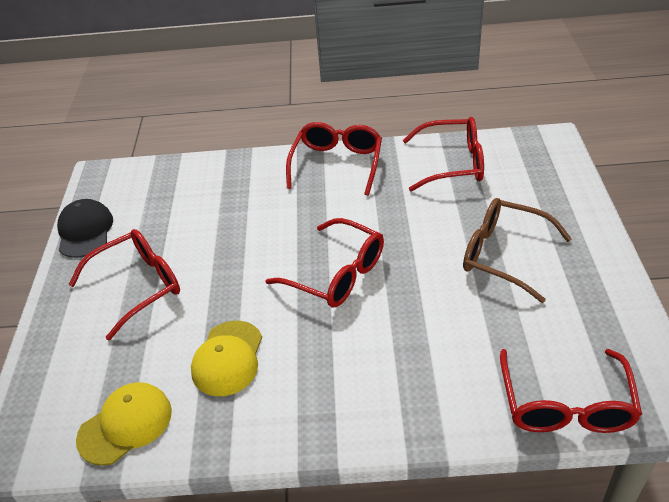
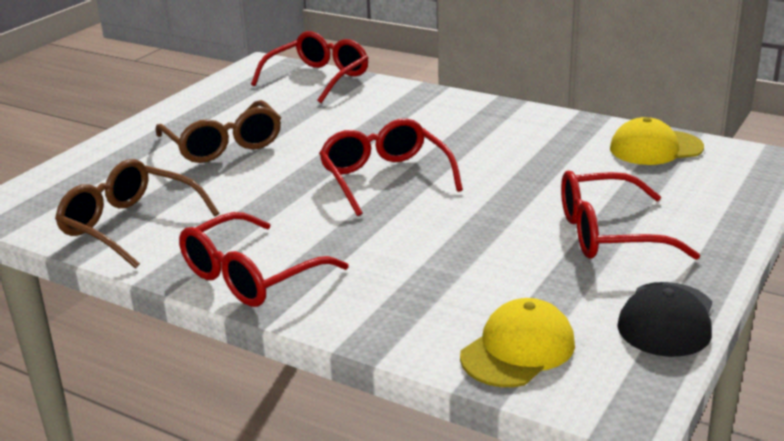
camera: 150 degrees left, 15 degrees down
(228, 358) = (541, 158): yellow cap -> yellow cap (518, 350)
(452, 163) = (130, 225): red glasses -> brown glasses

